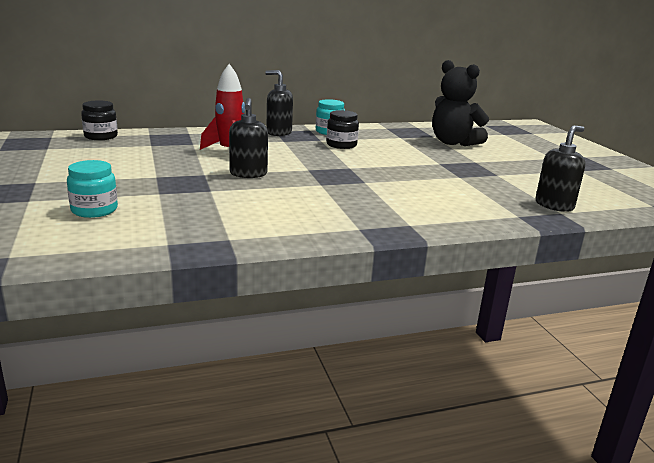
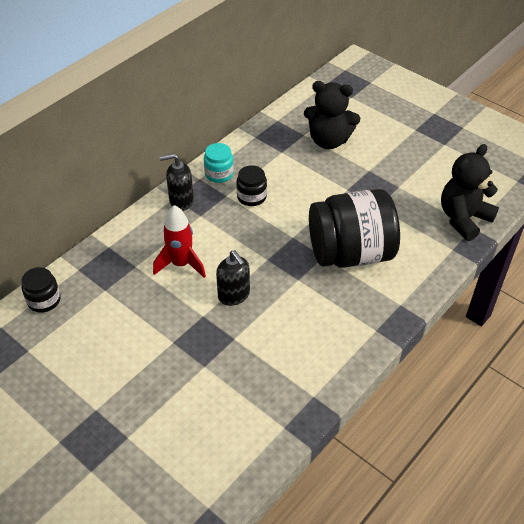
camera: 30 degrees left, 25 degrees up
(94, 210) = (190, 419): turquoise jar -> none
(395, 187) = (350, 253): none -> black jar
(554, 205) = (463, 219): black soap dispenser -> black teddy bear

